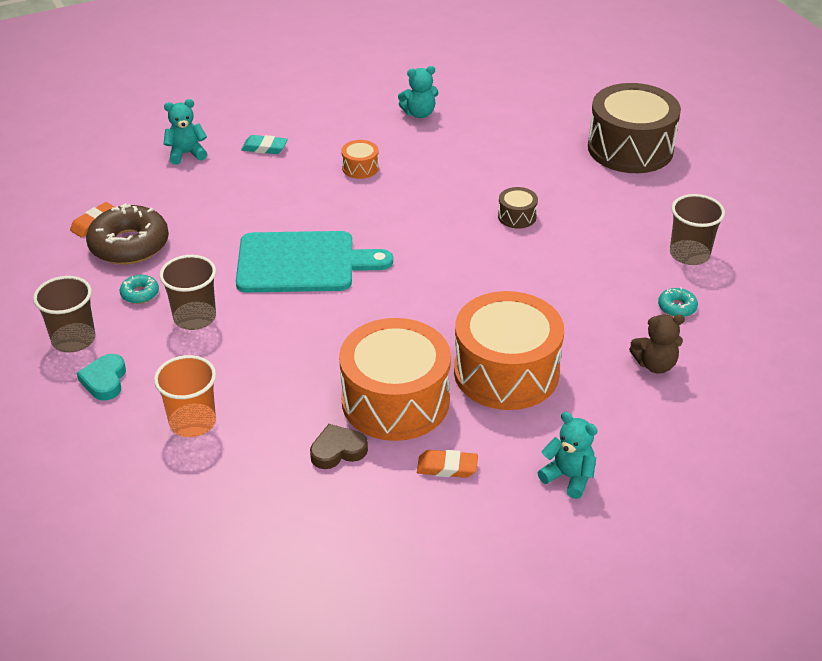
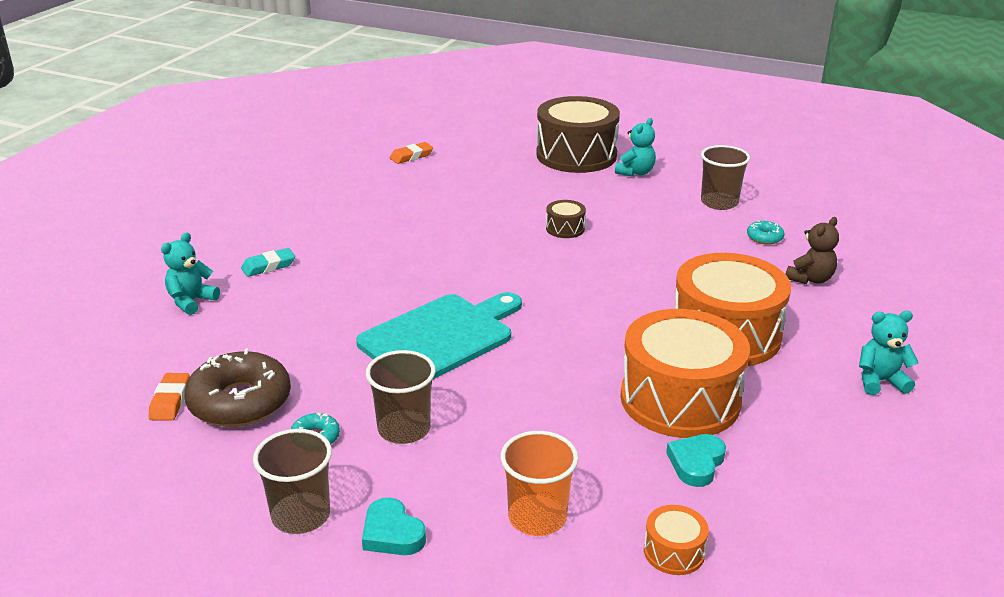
camera: 40 degrees left, 10 degrees down
(337, 450) = (696, 463): brown heart -> turquoise heart
(360, 168) = (383, 246): orange drum -> orange drum (674, 552)
(419, 113) = (377, 190): turquoise teddy bear -> turquoise teddy bear (635, 172)
(447, 467) = (794, 425): orange eraser -> orange eraser (411, 156)

